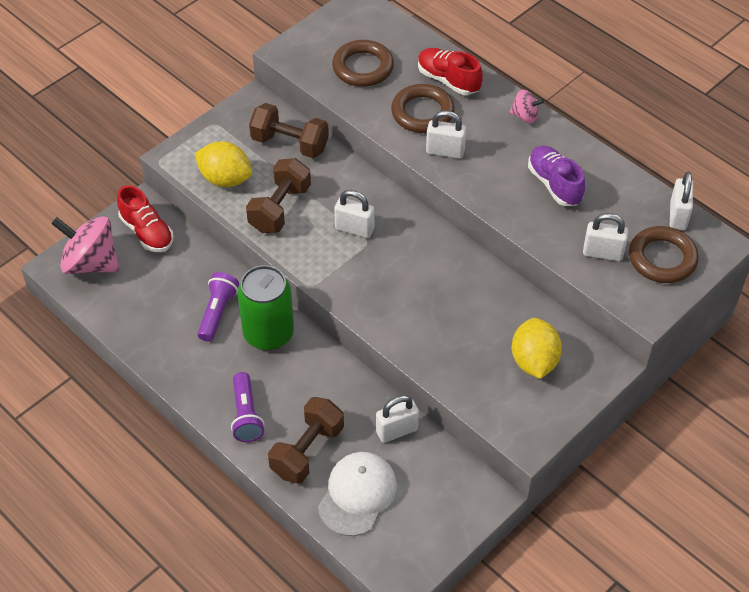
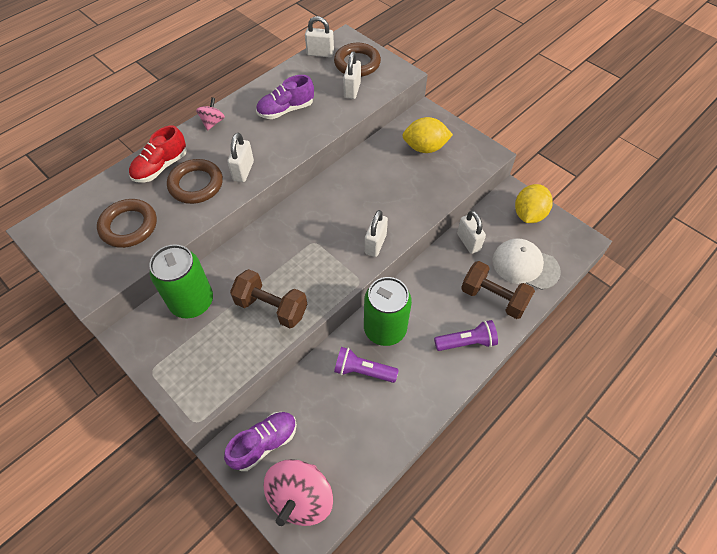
camera: 90 degrees left, 5 degrees up
(147, 232) = (264, 443): red shoe -> purple shoe
(225, 179) = (229, 355): yellow lemon -> yellow lemon (528, 214)
(290, 143) = (192, 302): brown dumbbell -> green can
(354, 229) = (299, 251): white padlock -> white padlock (375, 244)

